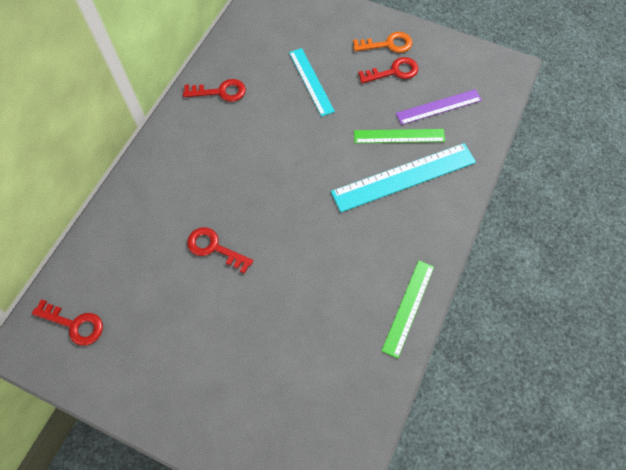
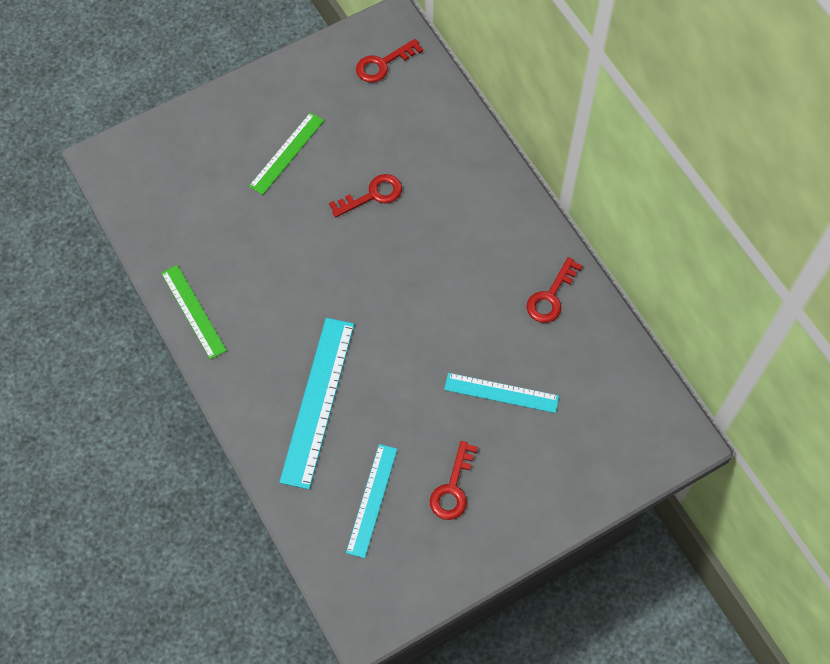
camera: 125 degrees right, 0 degrees up
(388, 44) = (496, 511): orange key -> none
(399, 136) = (367, 432): green ruler -> green ruler (287, 153)
(438, 107) = (372, 500): purple ruler -> turquoise ruler

